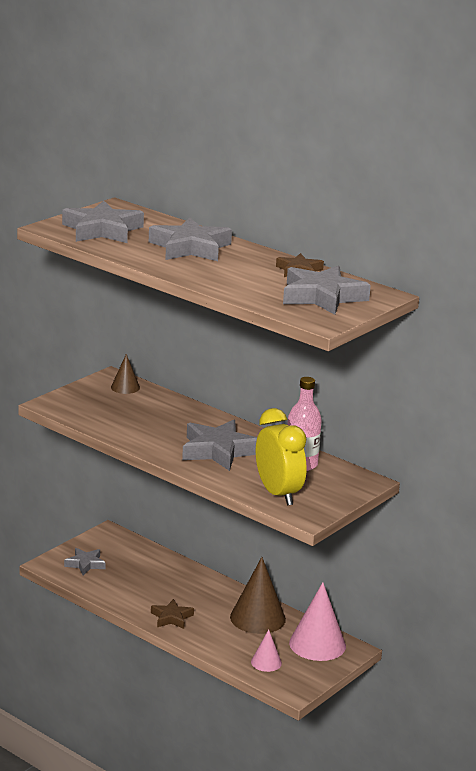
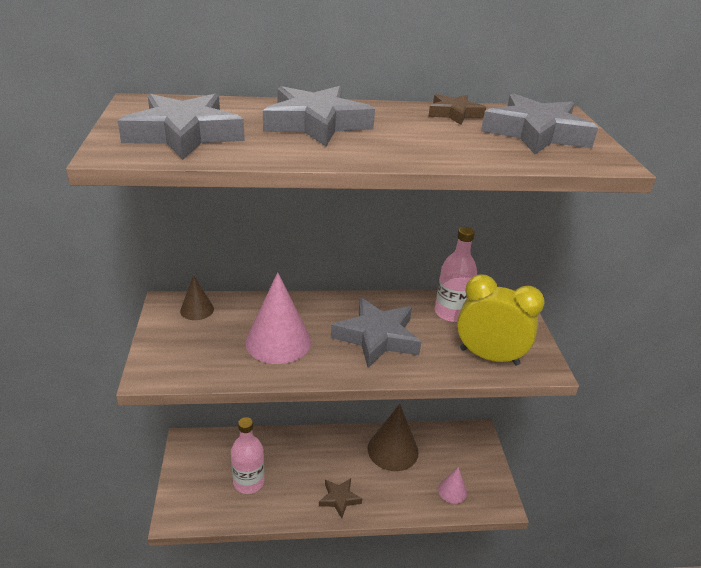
camera: 45 degrees left, 10 degrees up
(85, 564) = (206, 492): grey star -> none
(120, 575) = (248, 482): none -> pink bottle
(317, 644) = (456, 445): pink cone -> pink cone (278, 341)

